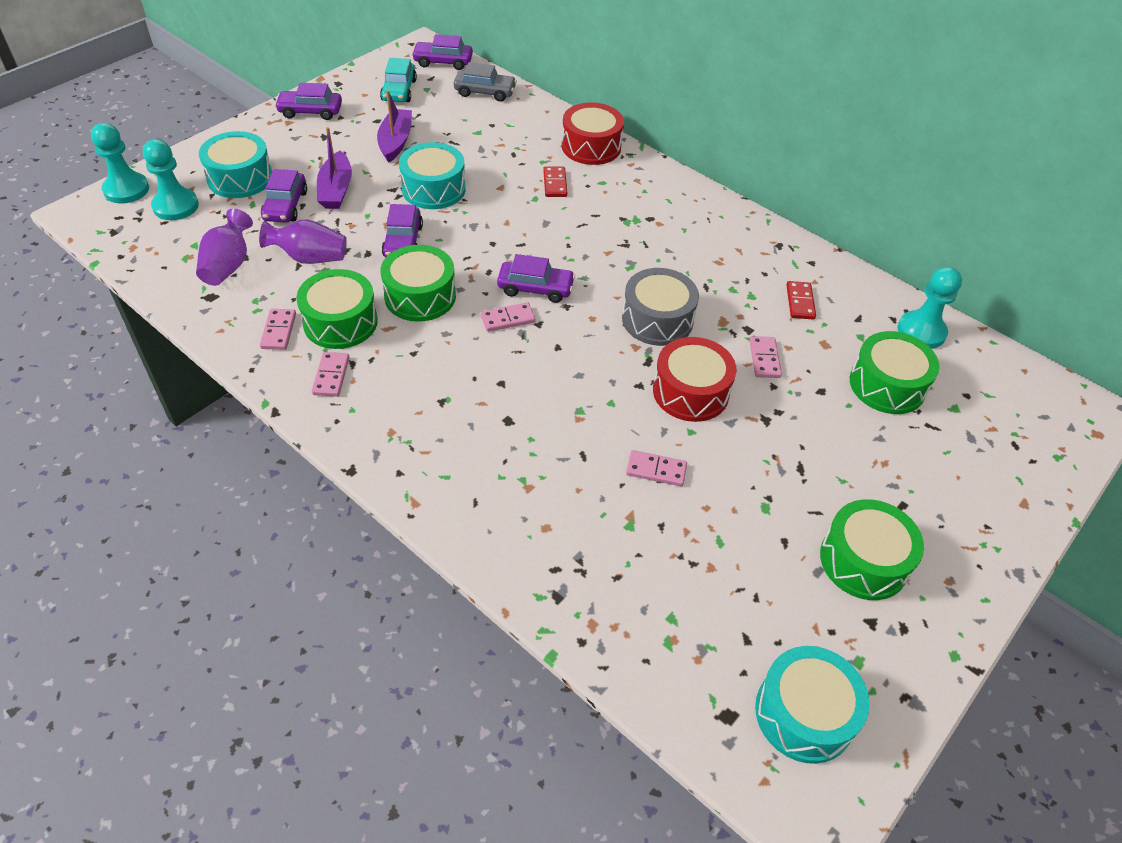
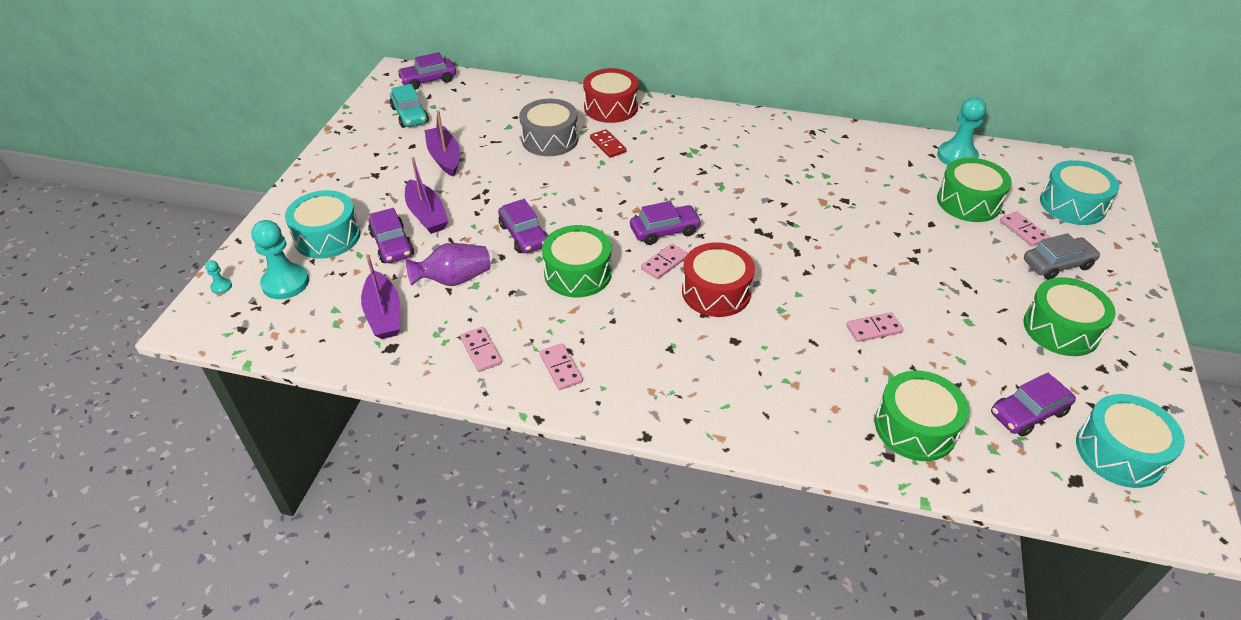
camera: 25 degrees left, 5 degrees down
(126, 190) = (221, 287): turquoise pawn -> turquoise pawn, size x0.44
(228, 265) = (384, 314): purple vase -> purple boat
(310, 111) = (344, 158): purple car -> purple car (1028, 413)
(340, 322) = (529, 321): green drum -> green drum (915, 427)
(433, 189) = (512, 184): turquoise drum -> turquoise drum (1072, 205)
(485, 92) = (486, 93): grey car -> grey car (1057, 264)
(657, 319) = (776, 218): grey drum -> grey drum (550, 139)
(690, 392) = (846, 261): red drum -> red drum (716, 292)
(764, 359) = (874, 217): pink domino -> pink domino (1023, 230)
(800, 302) = (862, 167): red domino -> none

